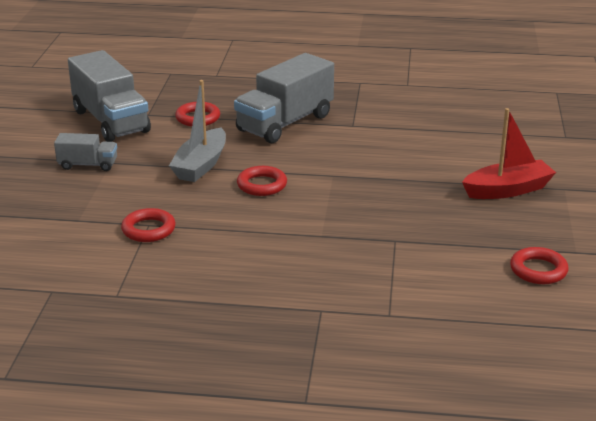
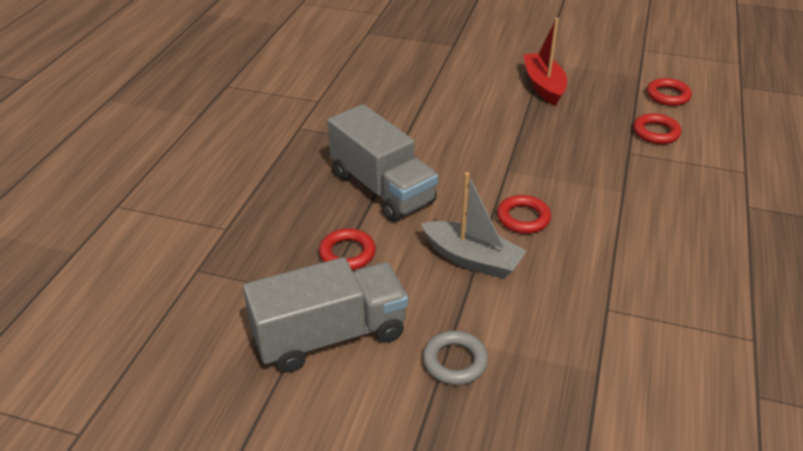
camera: 80 degrees left, 10 degrees up
(88, 165) = (455, 361): grey truck -> grey ring
(148, 229) = (618, 309): red ring -> red ring (656, 132)

